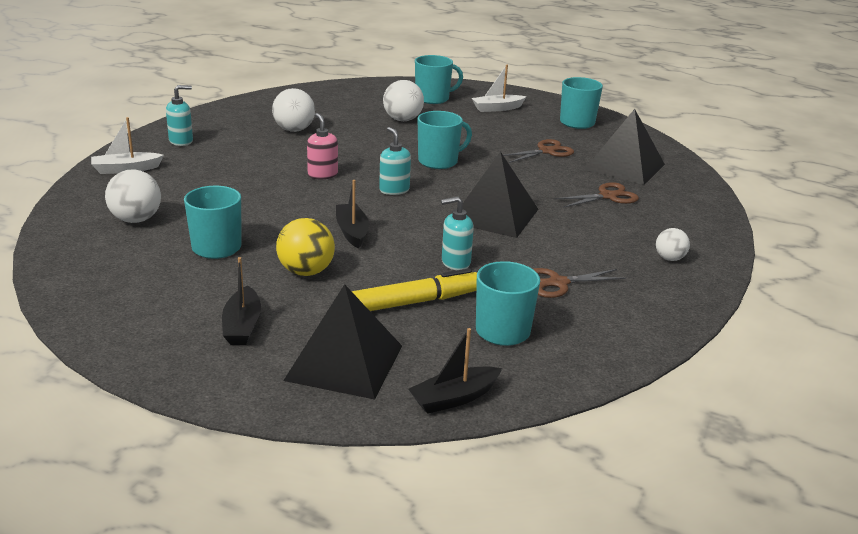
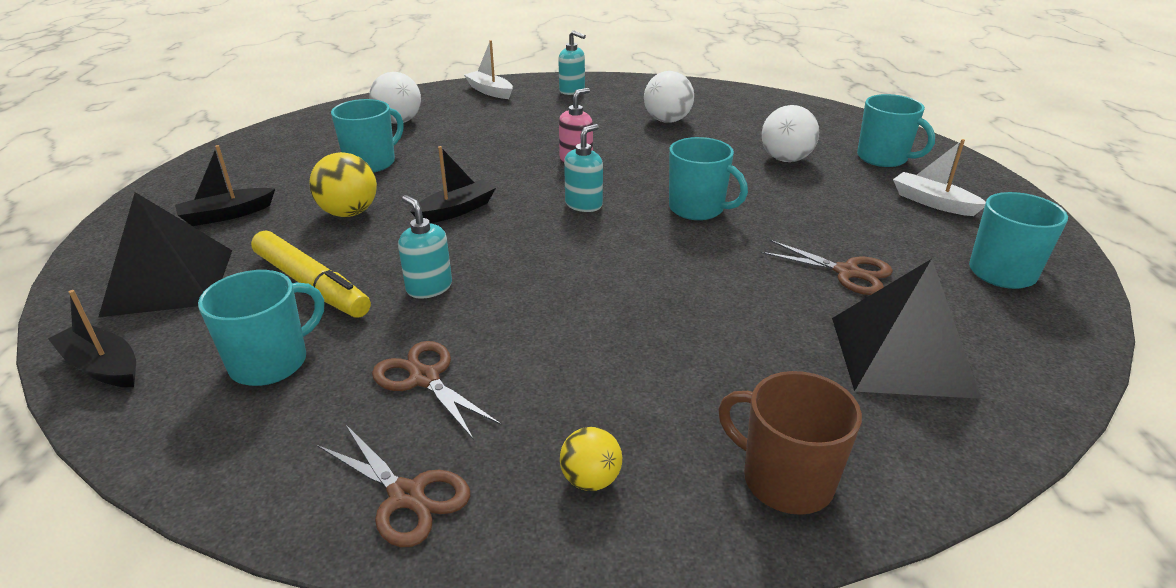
camera: 65 degrees right, 5 degrees up
(494, 215) = (584, 282): black pyramid -> none
(608, 196) = (759, 362): brown scissors -> brown scissors (407, 496)
(669, 258) = (590, 479): white ball -> yellow ball
(692, 218) = (785, 480): none -> brown mug

